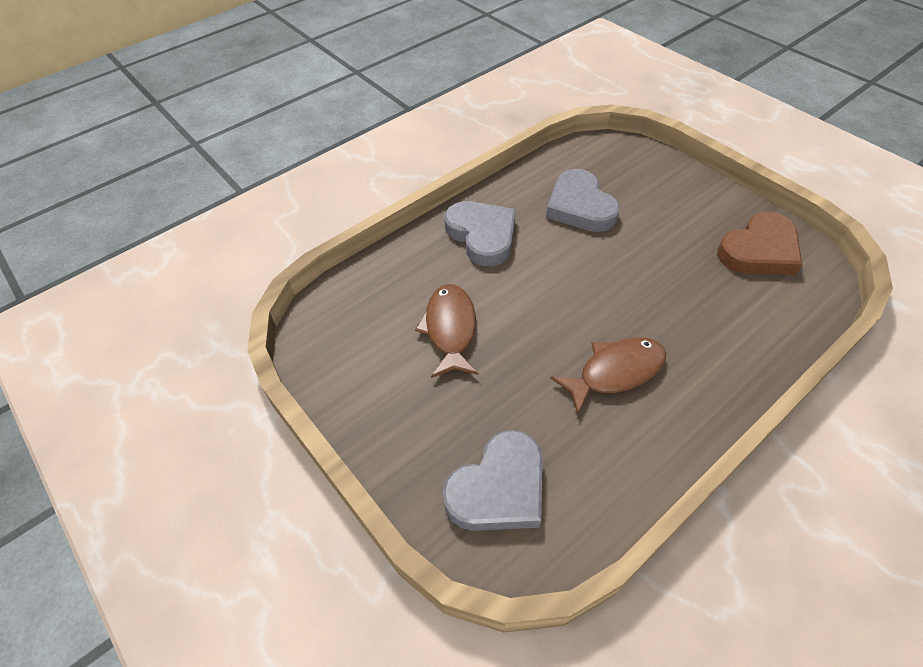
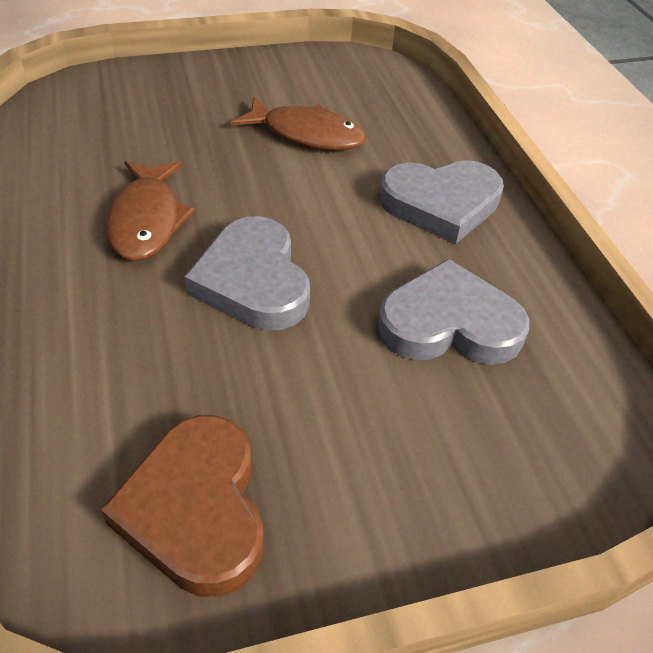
camera: 110 degrees right, 5 degrees down
(499, 488) = (113, 106): grey heart -> grey heart (253, 281)

